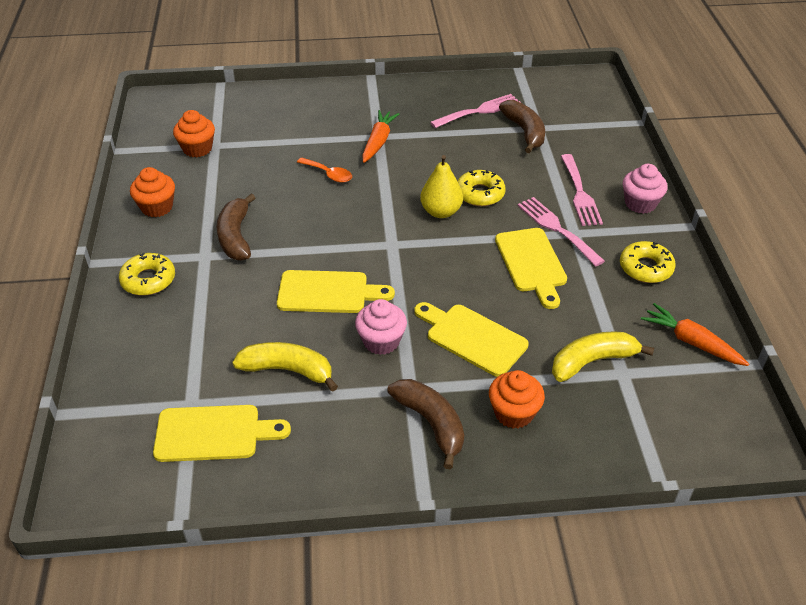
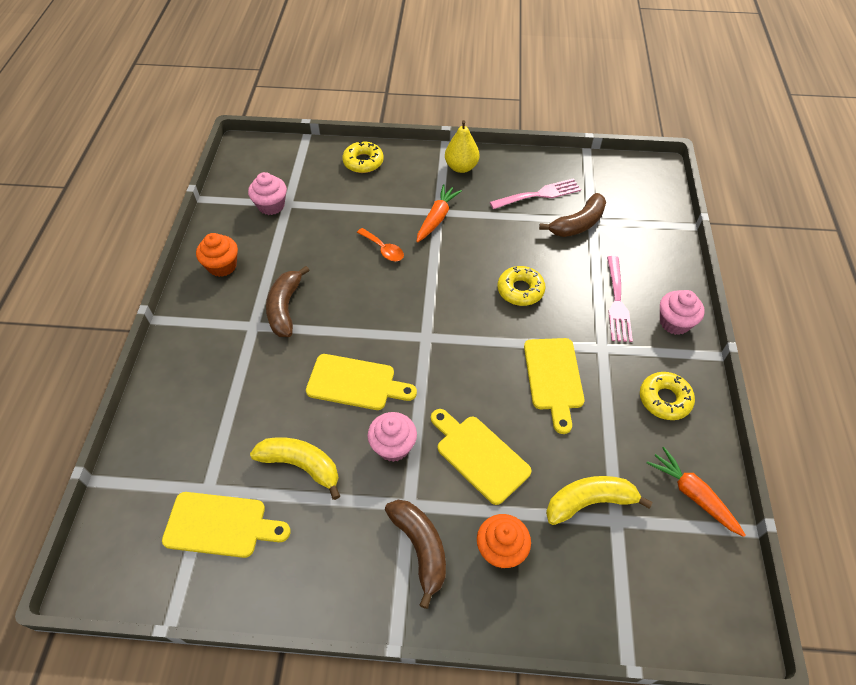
camera: 10 degrees right, 10 degrees up
(148, 280) = (198, 345): yellow donut -> yellow donut (363, 162)
(197, 149) = (271, 205): orange cupcake -> pink cupcake
(441, 212) = (479, 306): yellow pear -> yellow pear (461, 167)
(525, 132) = (578, 224): brown banana -> brown banana turned 60 degrees clockwise
(557, 229) = (586, 341): pink fork -> none

